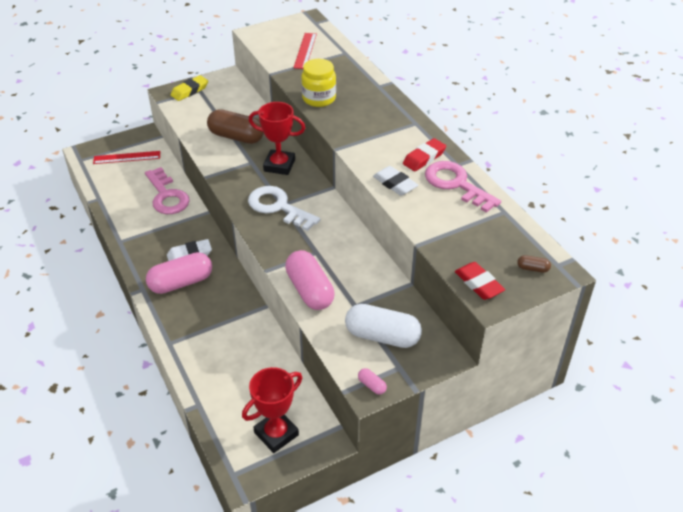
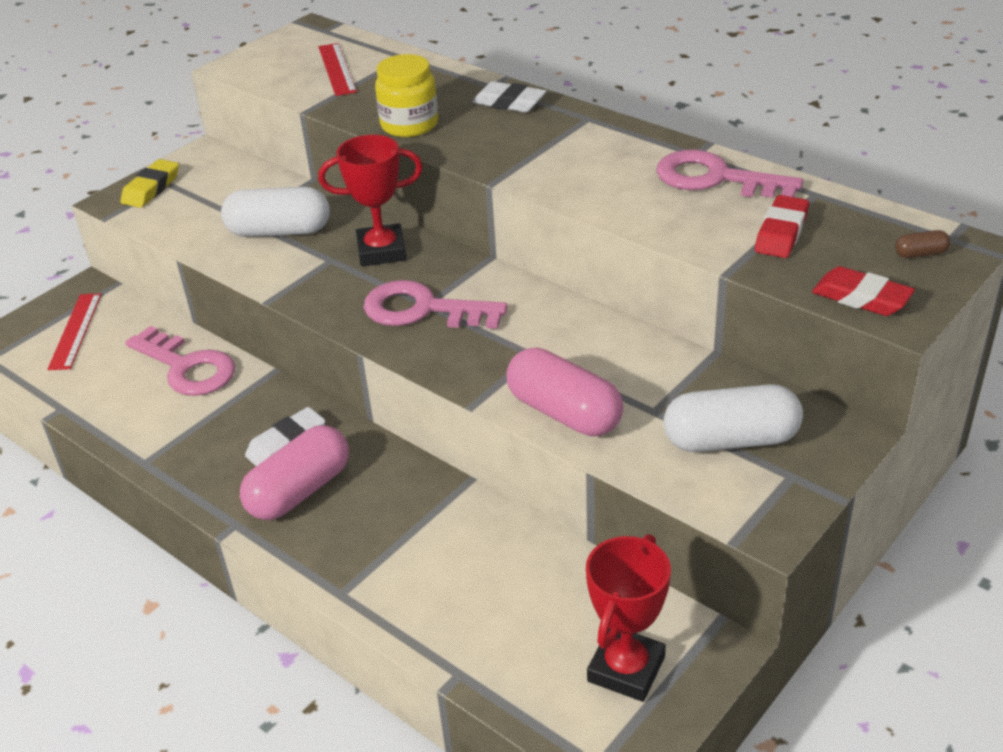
camera: 20 degrees left, 5 degrees down
(127, 157) = (76, 331): red ruler -> red ruler turned 60 degrees counterclockwise
(236, 137) = (279, 231): brown capsule -> white capsule
(278, 207) = (423, 310): white key -> pink key
(371, 385) = (770, 518): pink capsule -> none
(395, 184) = (623, 204): white eraser -> white eraser (509, 103)
(424, 158) = (638, 158): red eraser -> red eraser (781, 233)

